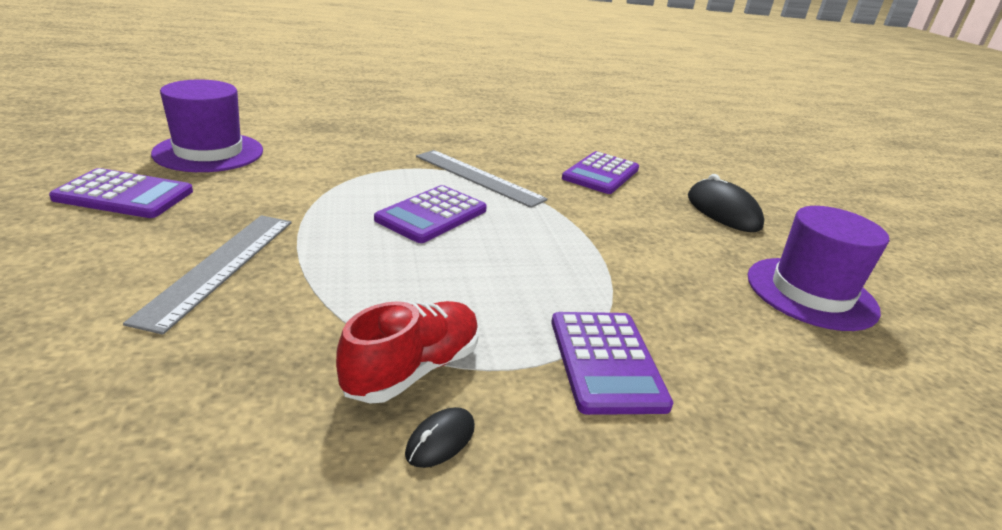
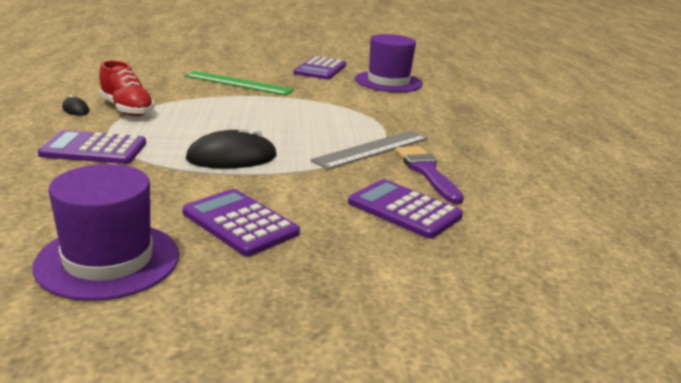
camera: 100 degrees right, 5 degrees down
(220, 267) = (238, 83): grey ruler -> green ruler
(432, 215) = (296, 127): purple calculator -> purple calculator (240, 223)
(518, 159) = (426, 172): none -> purple brush
(723, 211) = (305, 267): black mouse -> black mouse (232, 158)

